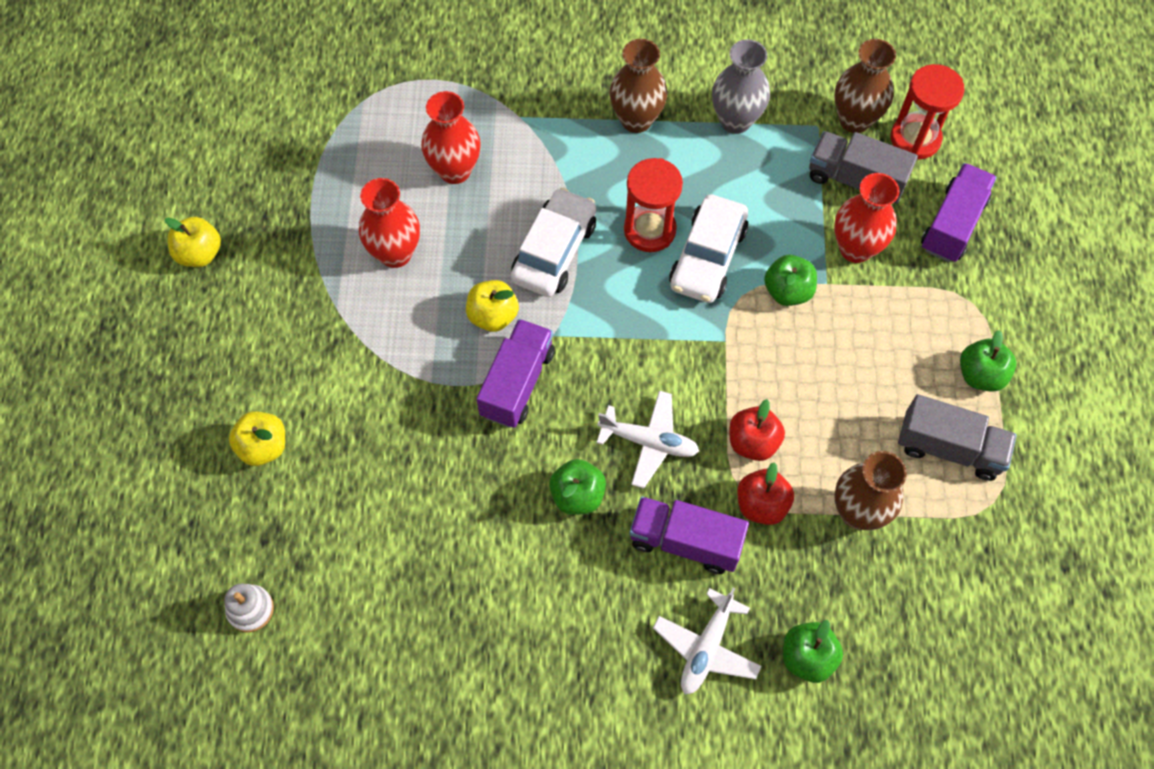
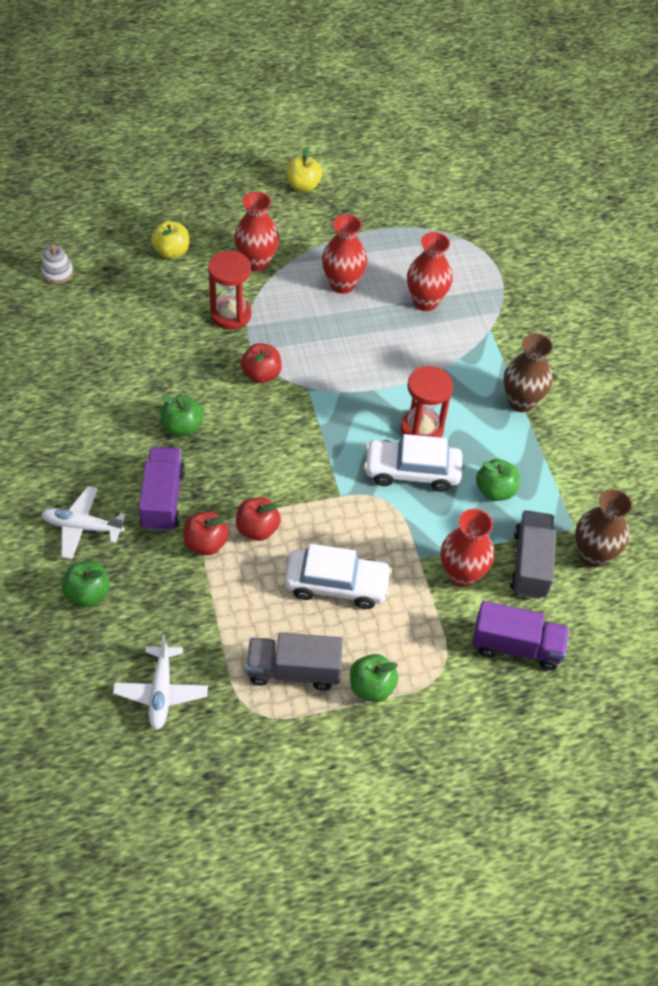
camera: 70 degrees right, 10 degrees down
(321, 344) = (256, 262): none -> red vase
(493, 316) = (311, 349): yellow apple -> none
(517, 383) = (261, 374): purple truck -> red apple
(554, 251) = (379, 374): white car -> white car (336, 584)
(648, 442) = (238, 462): white plane -> white plane (161, 692)
(735, 120) = (551, 468): grey vase -> none
(787, 291) = (401, 531): green apple -> green apple (495, 491)
(858, 512) = (217, 611): brown vase -> none
(915, 139) = (594, 604): red hourglass -> red hourglass (231, 315)
(949, 448) = (294, 670): grey truck -> grey truck turned 90 degrees clockwise

